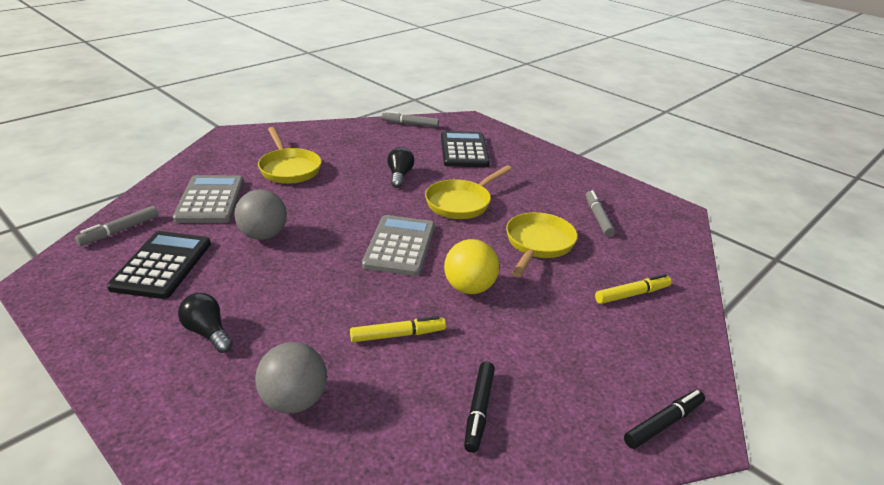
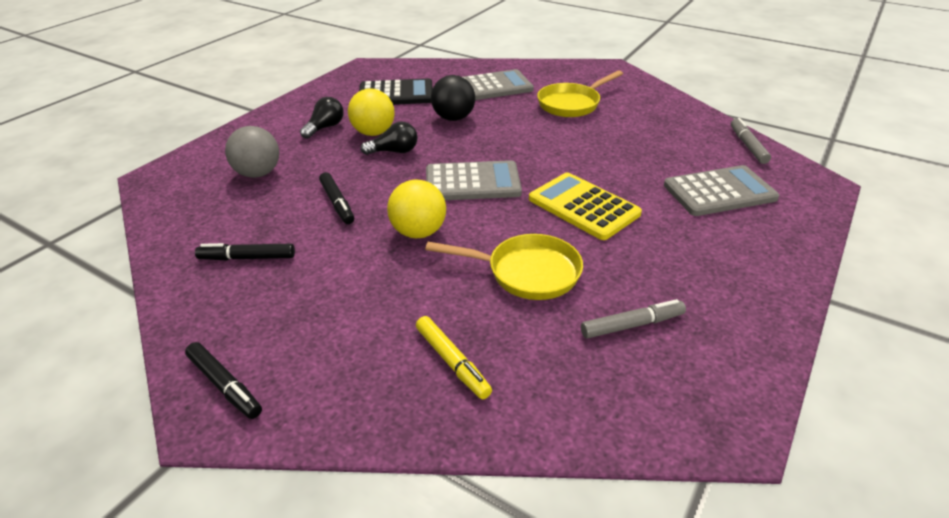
camera: 80 degrees right, 5 degrees up
(120, 231) = (431, 70): grey marker -> none
(254, 294) = (373, 133): none -> yellow ball
(263, 235) = (453, 118): grey ball -> black ball
(398, 335) = (337, 203): yellow marker -> black marker
(399, 176) = (610, 160): black light bulb -> black light bulb (394, 151)
(461, 203) = (583, 207): yellow pan -> yellow calculator
(464, 150) = (719, 192): black calculator -> grey calculator

